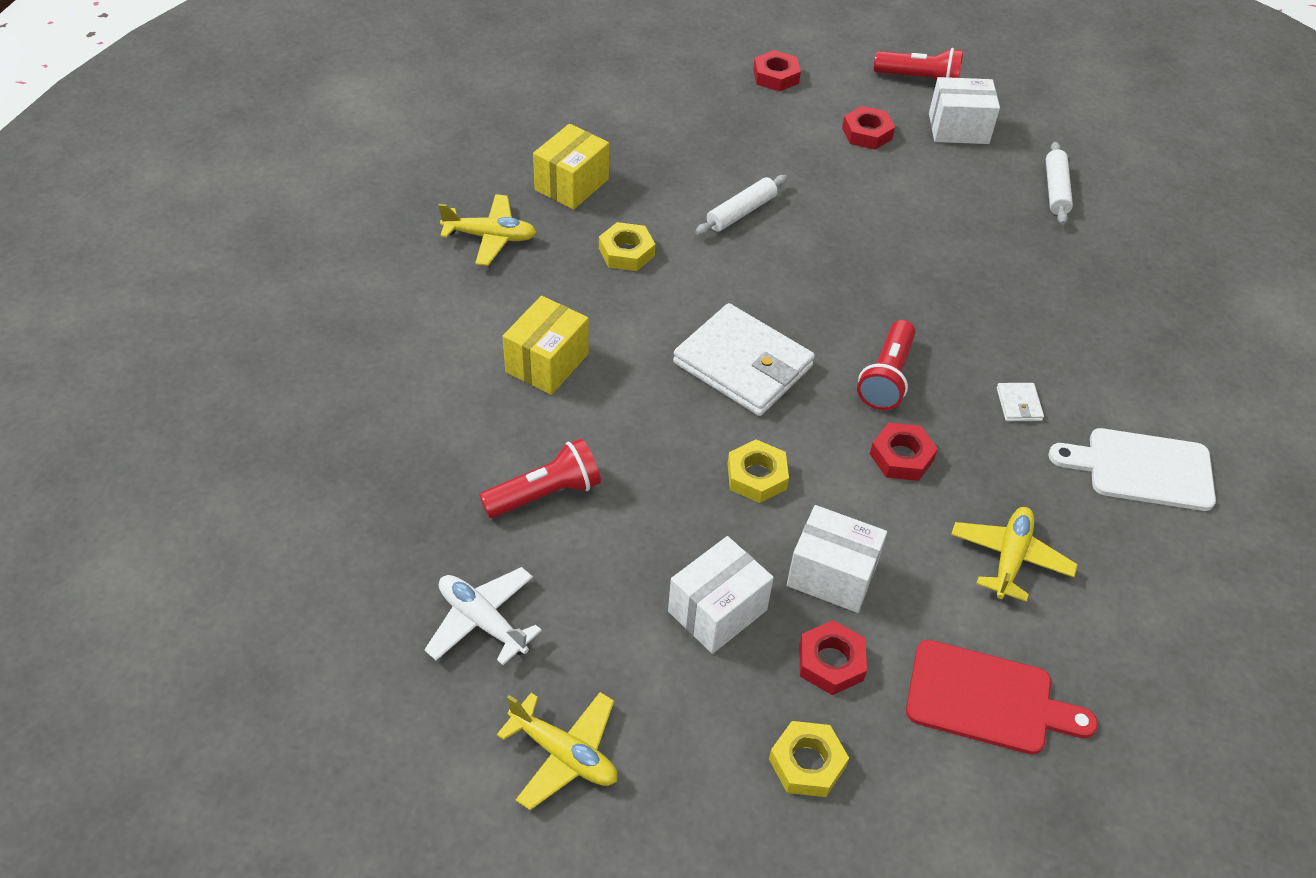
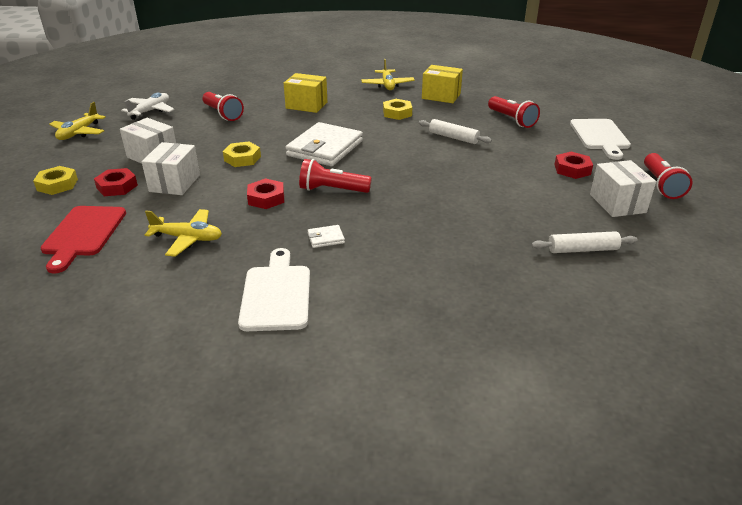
camera: 80 degrees right, 15 degrees down
(695, 137) = (512, 120): none -> red flashlight
(775, 76) = (600, 136): red nut -> white cutting board

